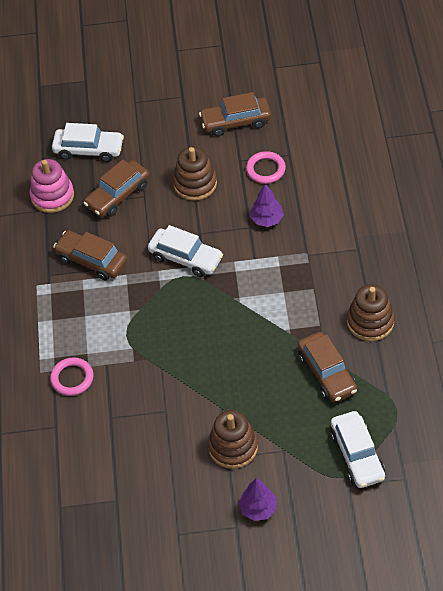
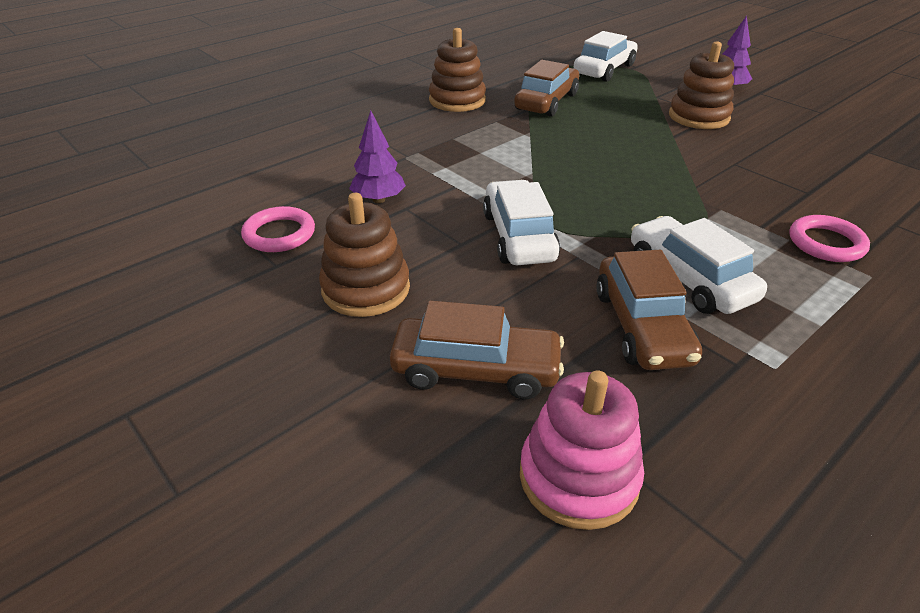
camera: 130 degrees left, 15 degrees down
(89, 150) = (394, 493): white car -> white car (689, 278)
(236, 122) = (178, 305): brown car -> none

